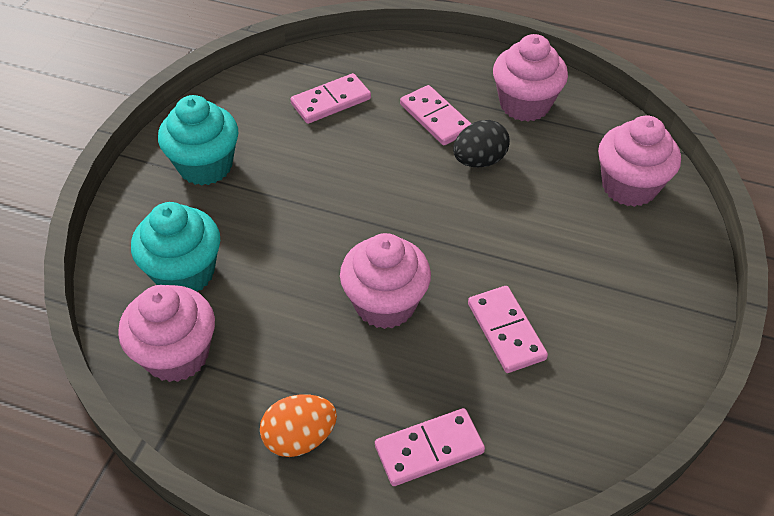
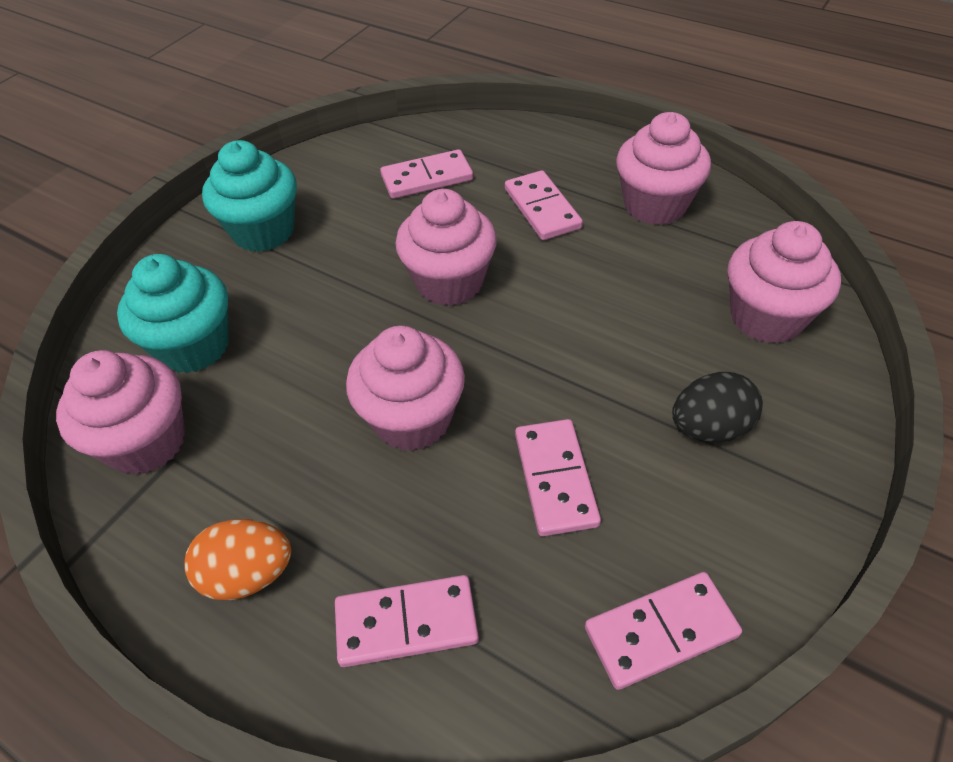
camera: 15 degrees right, 0 degrees up
(379, 190) = (449, 282): none -> pink cupcake
(479, 160) = (581, 263): black egg -> black egg (709, 428)
(605, 421) = (660, 631): none -> pink domino

